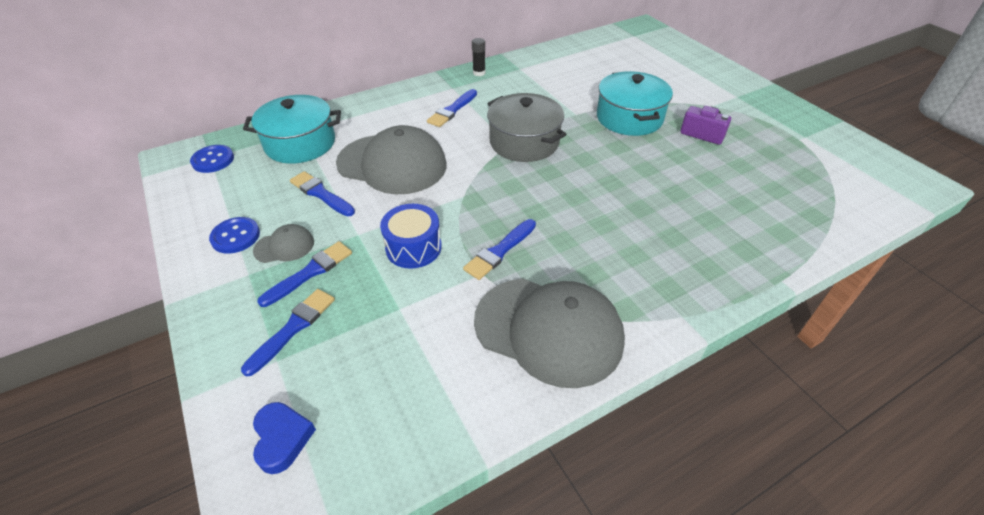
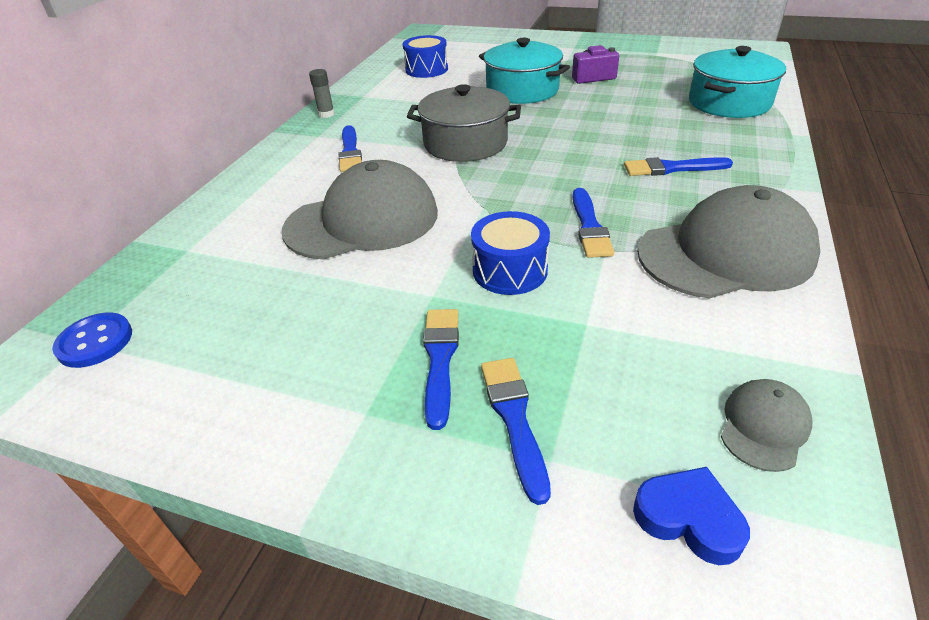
camera: 40 degrees left, 5 degrees down
(235, 236) = (278, 391): blue button -> none
(284, 246) = (364, 358): grey cap -> grey cap (764, 426)
(300, 143) = (209, 260): turquoise pot -> turquoise pot (729, 103)
(320, 194) = (322, 288): blue brush -> blue brush (672, 168)
(479, 73) = (326, 114): black glue stick -> grey glue stick
(592, 65) = (426, 69): none -> blue drum

